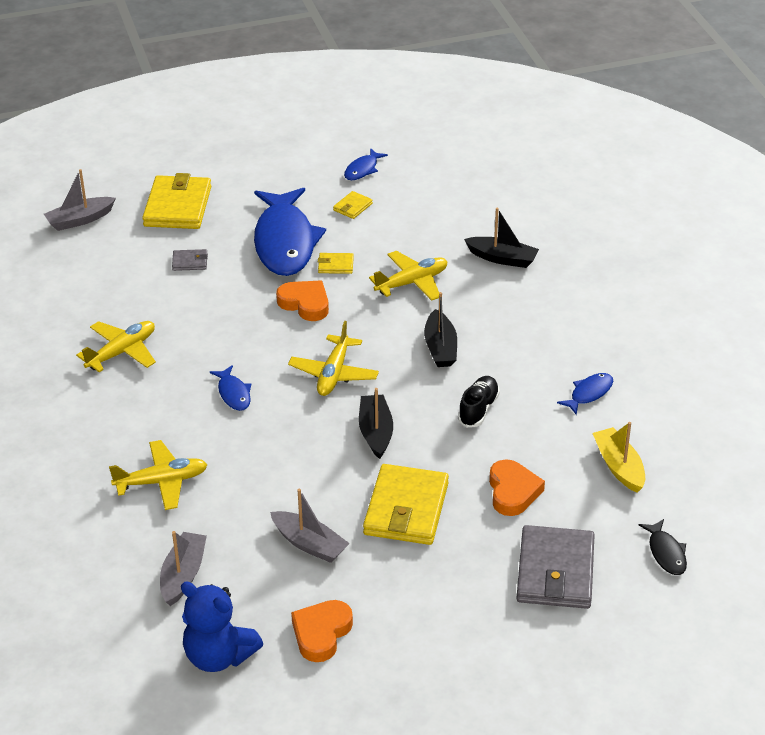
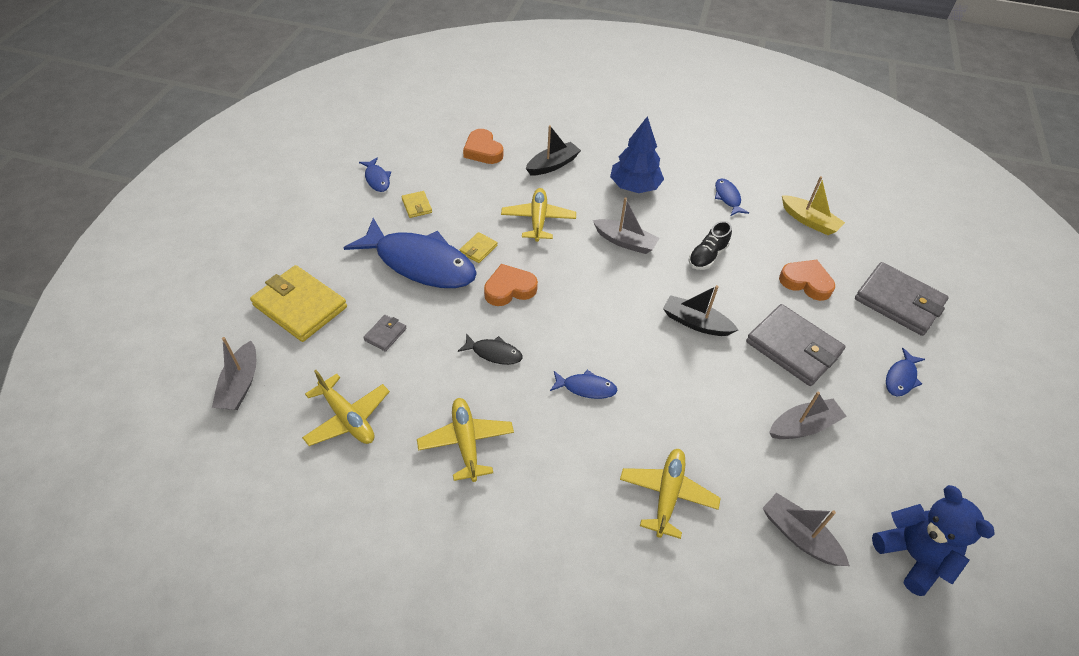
camera: 60 degrees left, 10 degrees up
(219, 656) = (912, 556): blue teddy bear -> blue teddy bear turned 90 degrees counterclockwise
(321, 633) = (911, 468): orange heart -> orange heart (483, 151)
(334, 373) = (609, 313): yellow plane -> yellow plane (347, 418)
(406, 509) = (793, 347): yellow wallet -> grey wallet
(438, 599) = (901, 378): none -> blue fish
(440, 348) = (625, 242): black boat -> grey boat
(478, 409) = (707, 256): black shoe -> black shoe turned 105 degrees counterclockwise
(531, 323) = (634, 187): none -> blue tree
(619, 466) = (809, 221): yellow boat -> yellow boat turned 150 degrees counterclockwise
(666, 553) = (904, 242): black fish -> black fish (494, 353)

